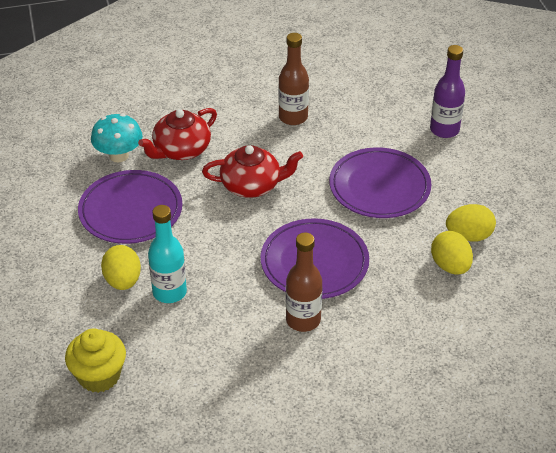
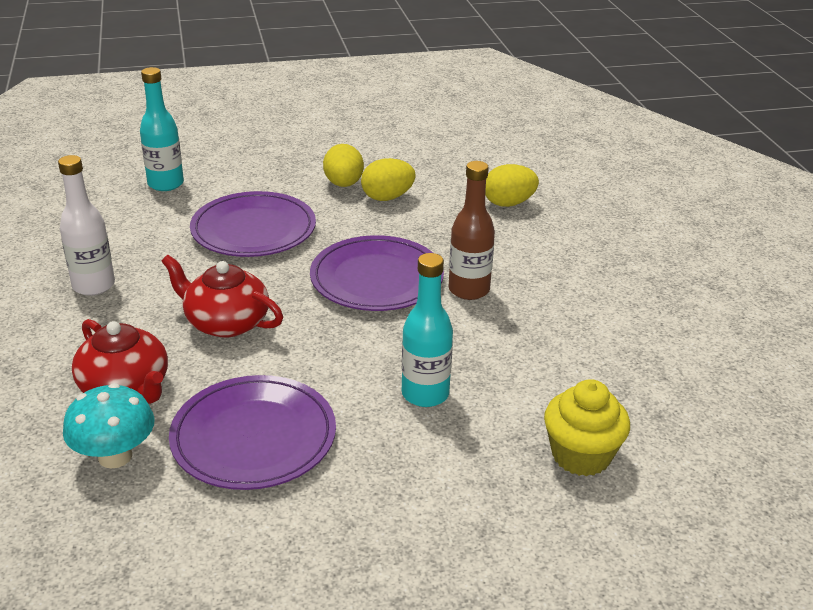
camera: 90 degrees left, 10 degrees down
(123, 281) = (403, 440): yellow egg -> yellow egg (508, 203)
(252, 185) = (226, 322): red teapot -> red teapot turned 60 degrees counterclockwise
(293, 117) = (94, 285): brown bottle -> white bottle
(444, 130) = (166, 184): purple bottle -> turquoise bottle

